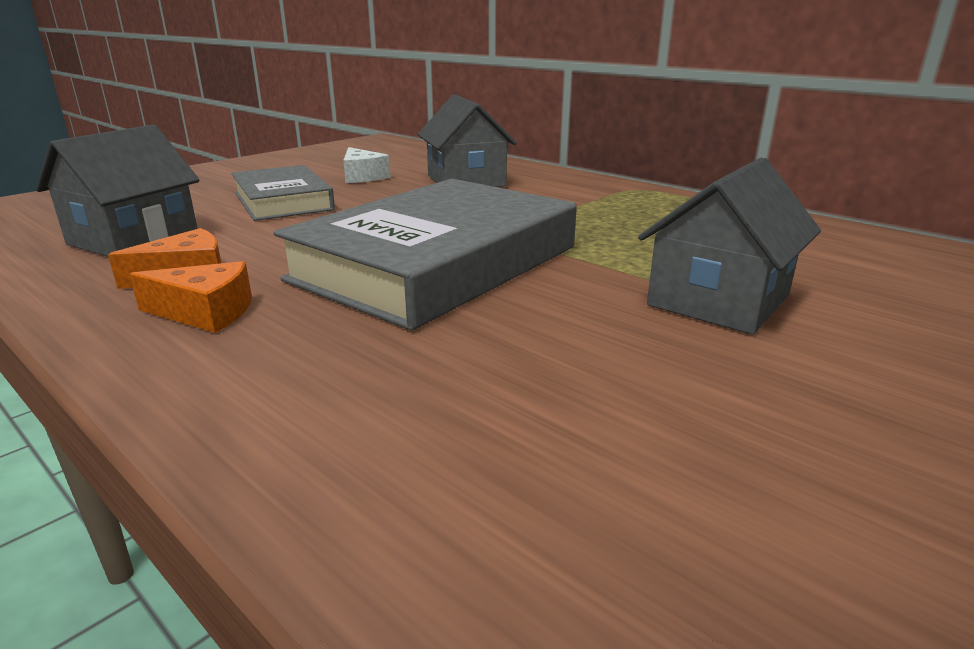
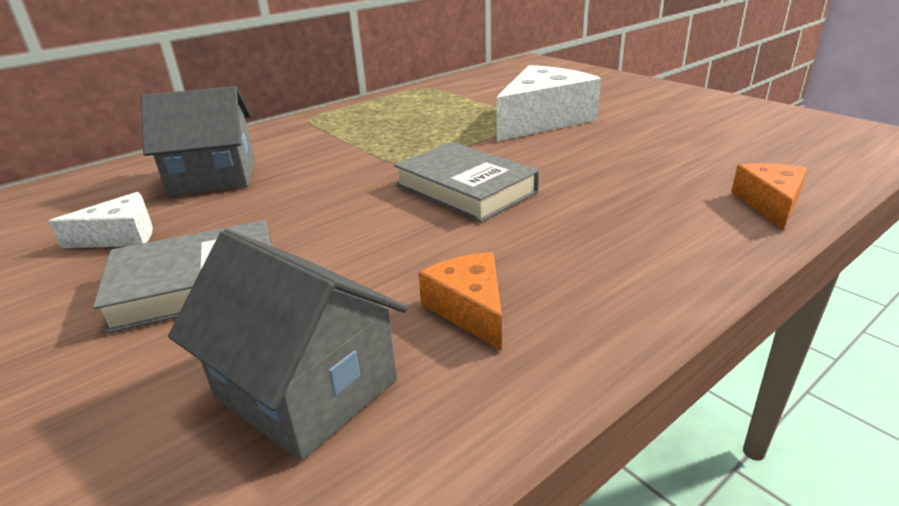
camera: 80 degrees left, 5 degrees up
(205, 312) = (566, 280): orange cheese -> orange cheese (769, 204)
(436, 263) = (465, 189): grey book -> grey book, size x0.58
(718, 300) = (542, 120): grey house -> white cheese

